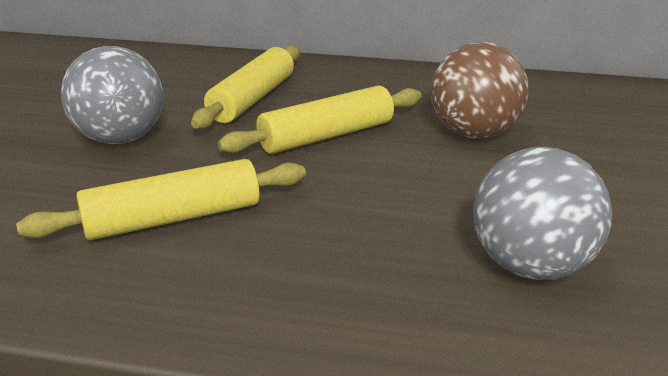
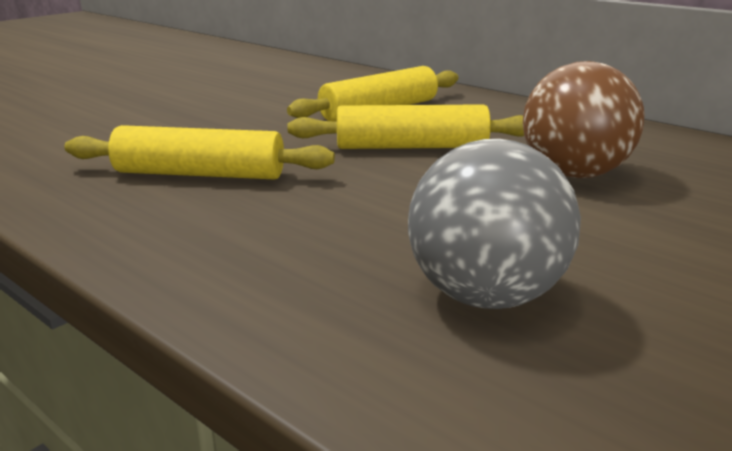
camera: 30 degrees right, 5 degrees down
(120, 139) = (234, 117): grey ball -> none

